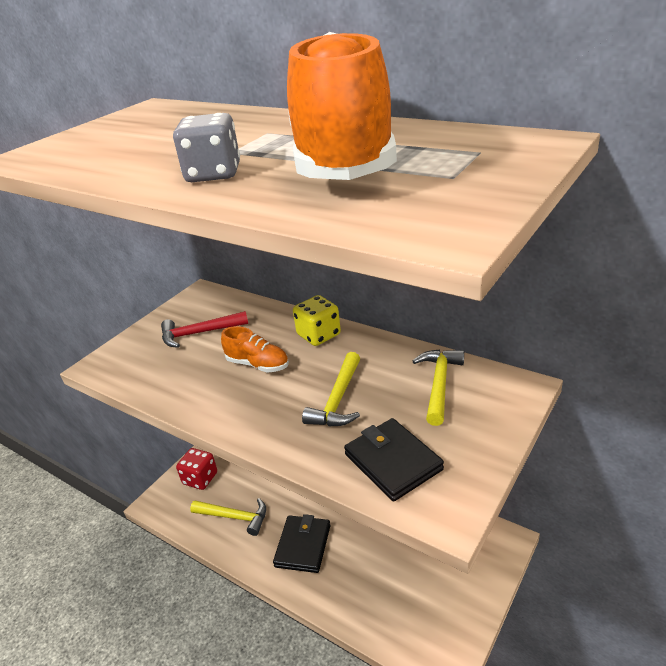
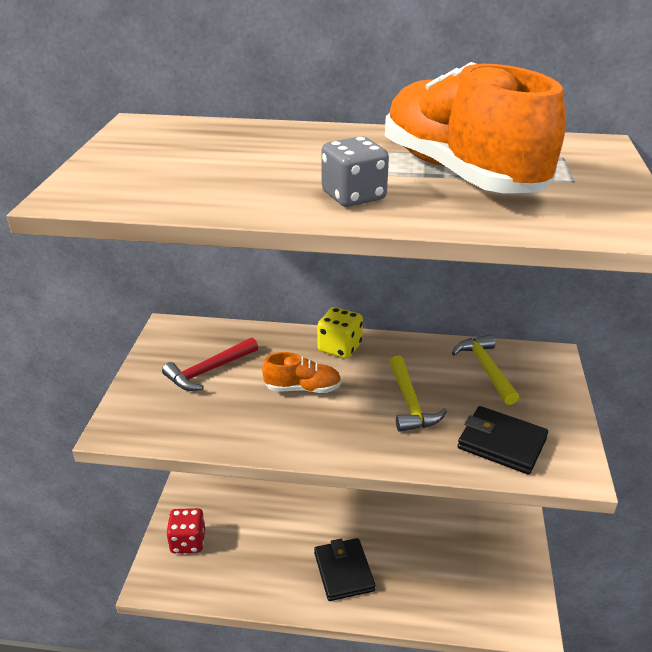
camera: 30 degrees left, 0 degrees up
(234, 517) = (254, 568): yellow hammer -> none

